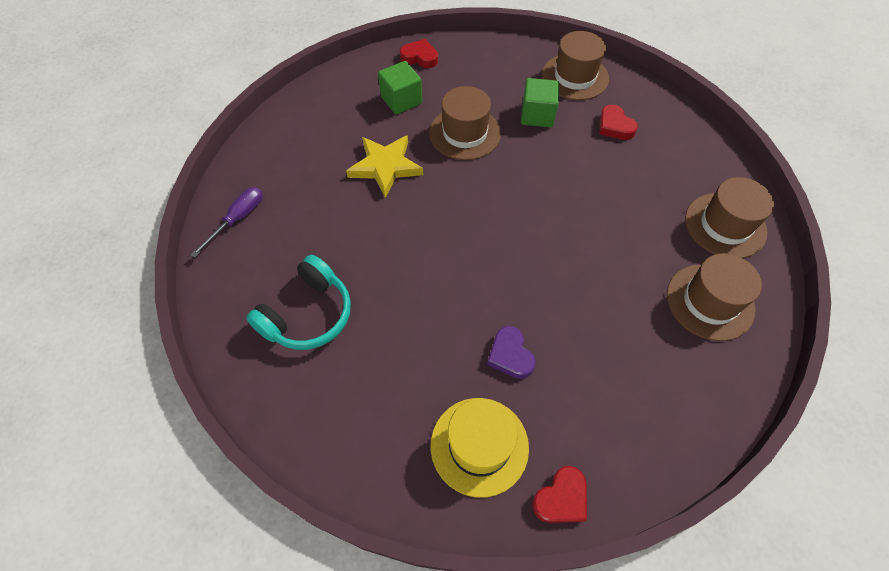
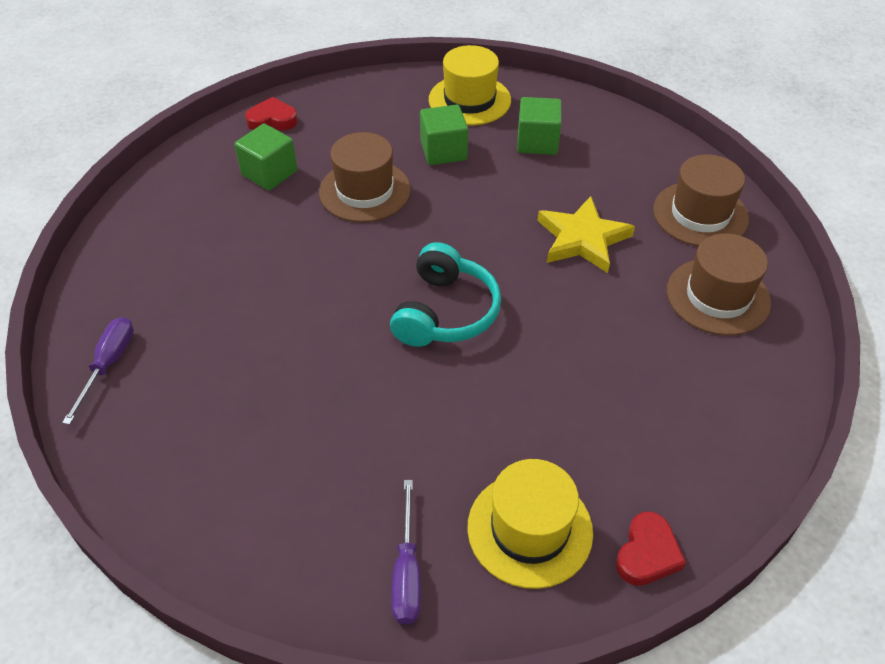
camera: 20 degrees left, 10 degrees down
(308, 314) = (252, 449): turquoise headphones -> turquoise headphones (445, 312)
(377, 446) = (407, 572): none -> purple screwdriver
(385, 167) = (281, 253): yellow star -> yellow star (582, 239)
(510, 355) = (523, 419): purple heart -> none
(575, 77) = (469, 100): brown hat -> yellow hat
(614, 126) = (537, 142): red heart -> green cube

